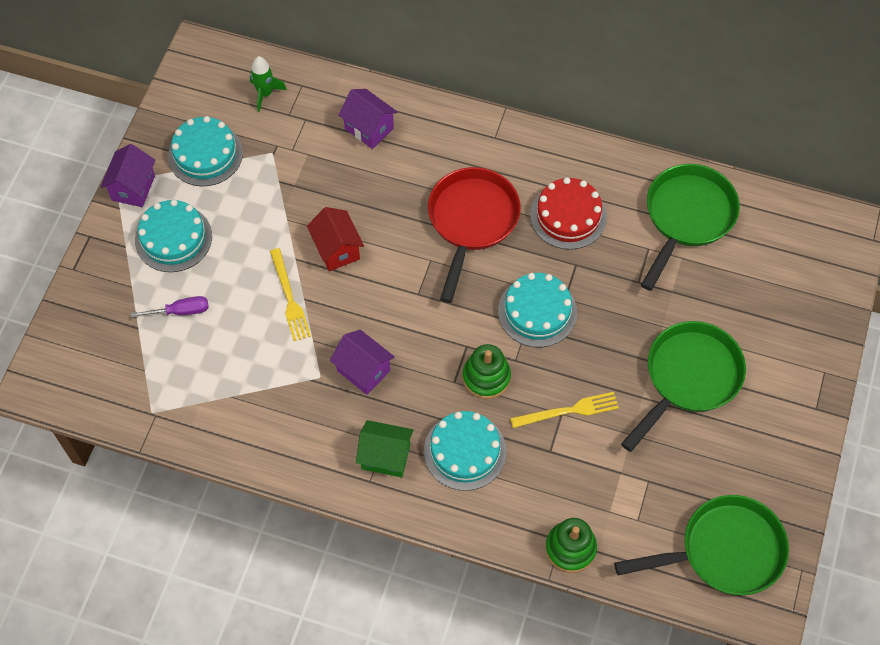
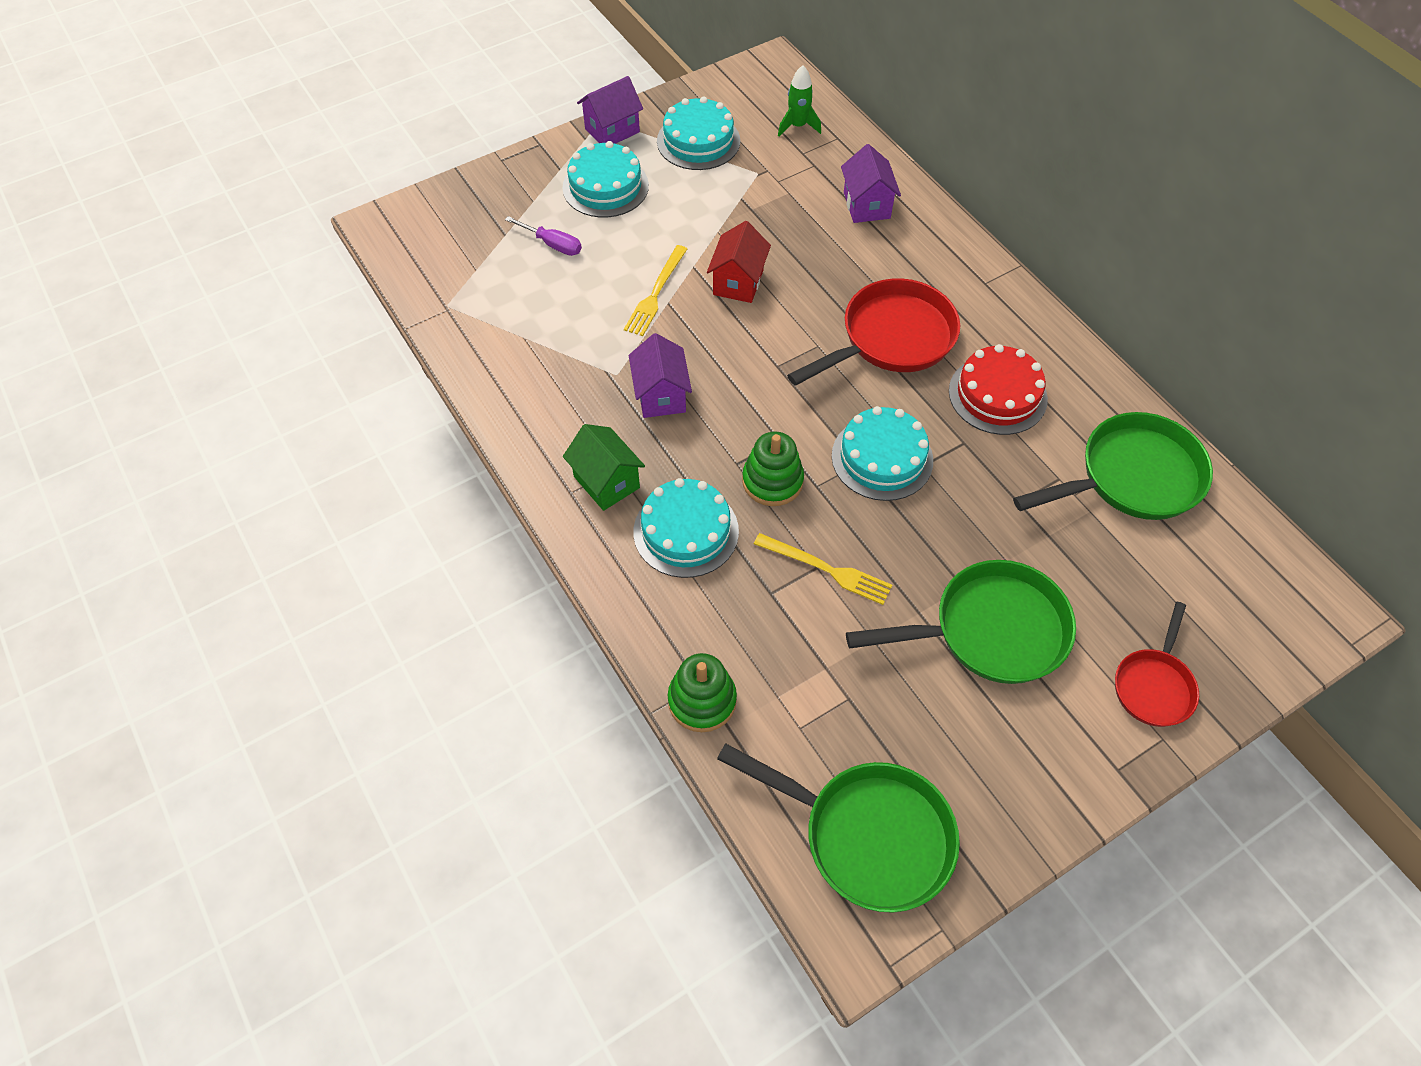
camera: 40 degrees right, 5 degrees down
(797, 344) = (1154, 686): none -> red pan

